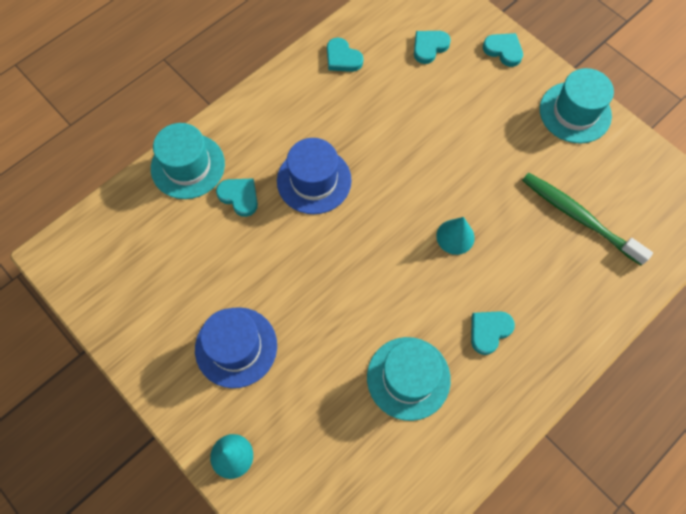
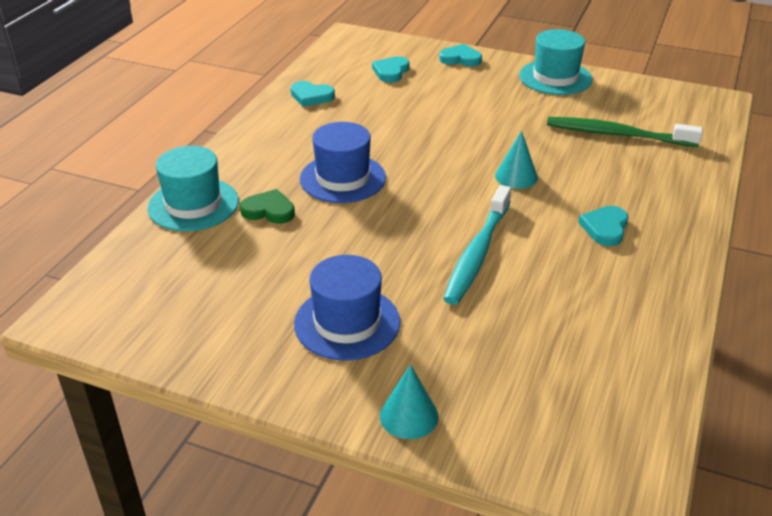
camera: 25 degrees left, 30 degrees down
(239, 197) = (269, 210): turquoise heart -> green heart
(370, 315) = (477, 253): none -> turquoise toothbrush
(408, 378) = (555, 285): turquoise hat -> none

